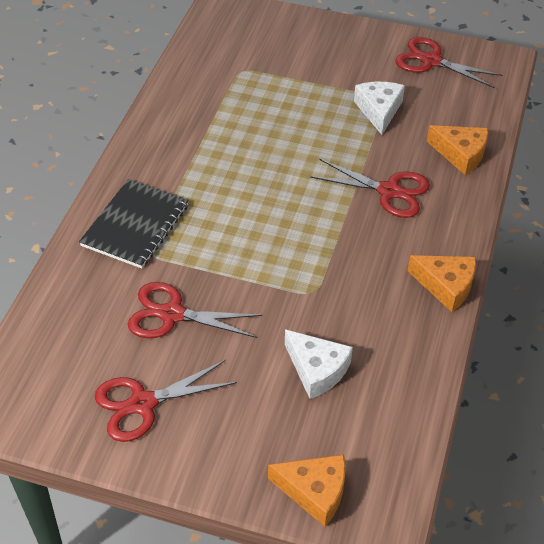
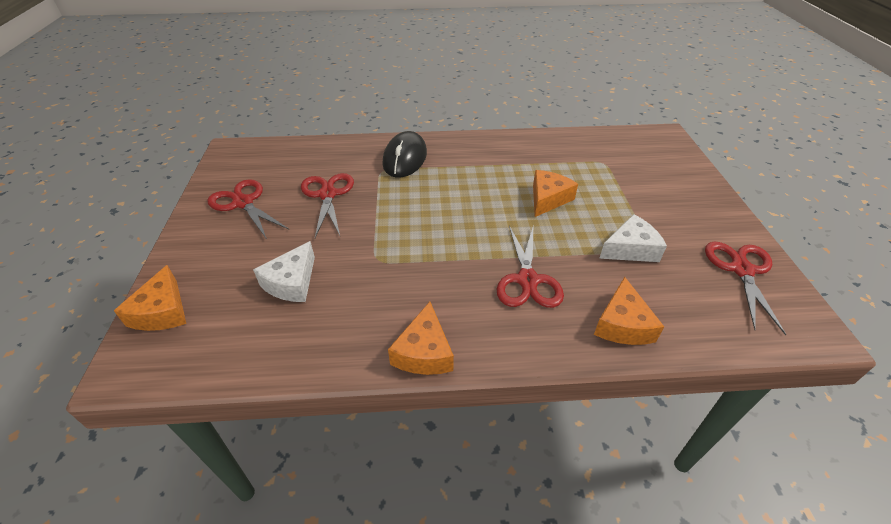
camera: 70 degrees right, 5 degrees down
(135, 225) = (405, 158): black notebook -> black mouse
(281, 134) = (548, 199): none -> orange cheese

